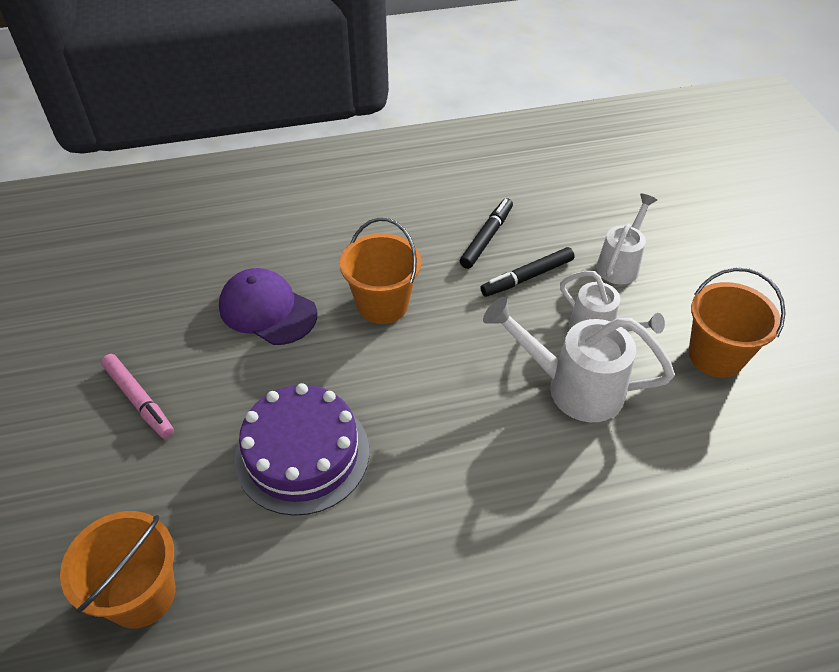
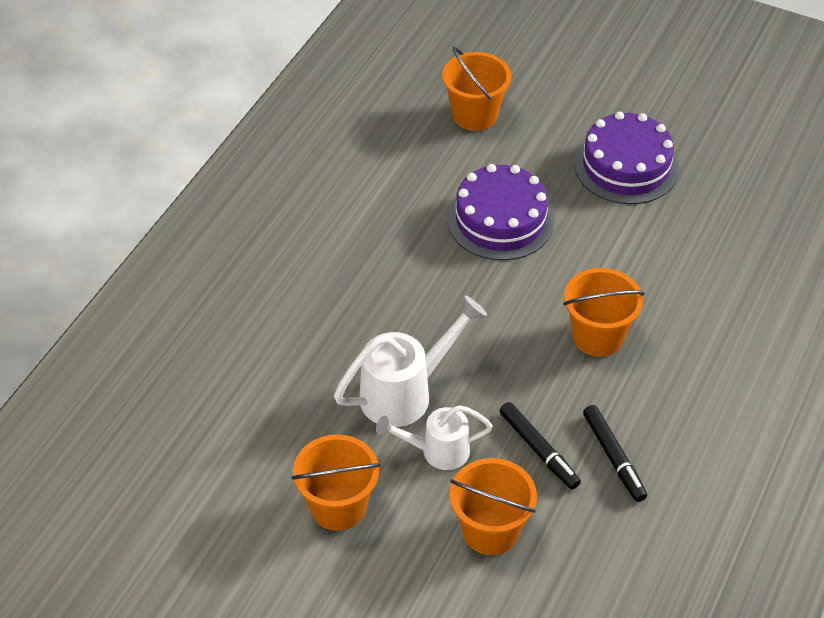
camera: 130 degrees right, 0 degrees up
(139, 400) = (626, 166): pink marker -> purple cake
(267, 310) = (655, 267): purple cap -> none
(527, 277) = (539, 450): black marker -> black marker turned 135 degrees clockwise
(620, 263) = (490, 531): white watering can -> orange bucket

